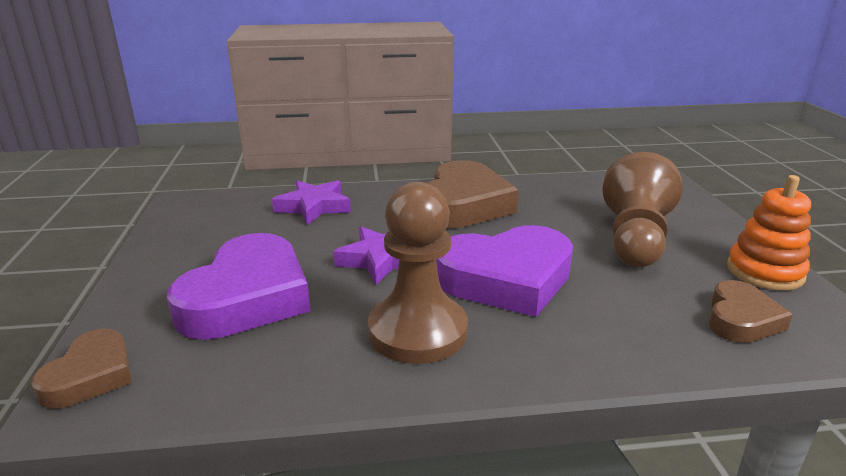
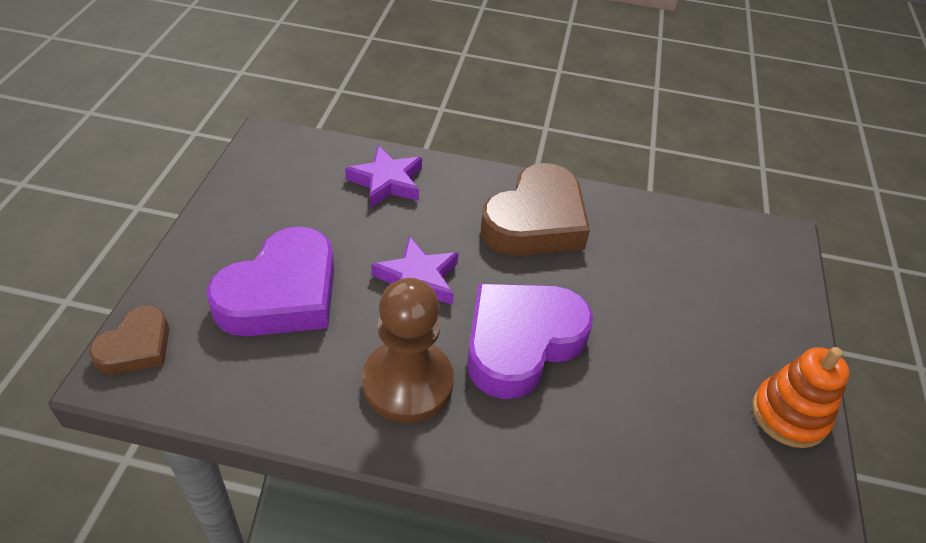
camera: 15 degrees right, 20 degrees up
(506, 279) = (521, 342): purple heart -> purple heart turned 135 degrees clockwise
(635, 239) = (684, 326): brown pawn -> none
(741, 319) = (715, 467): brown heart -> none

